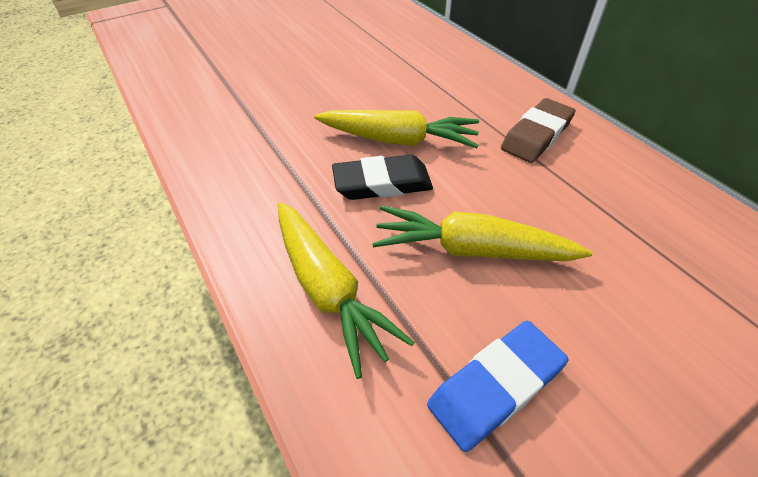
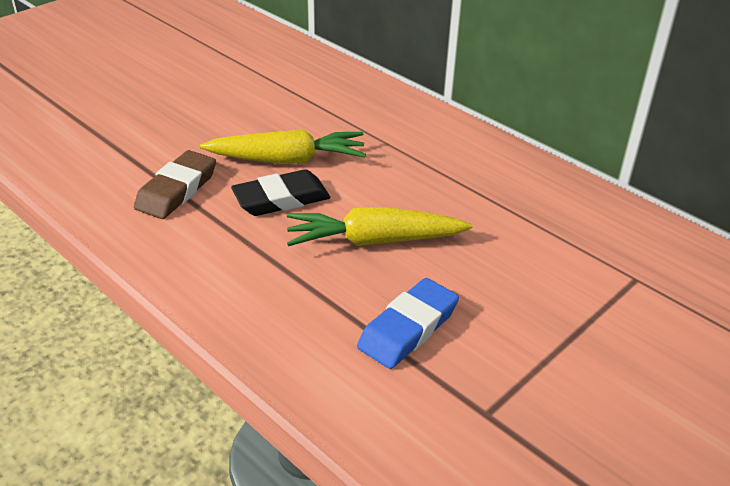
camera: 15 degrees left, 10 degrees down
(328, 290) = (255, 287): yellow carrot -> none
(536, 135) = (419, 141): brown eraser -> brown eraser (177, 190)

